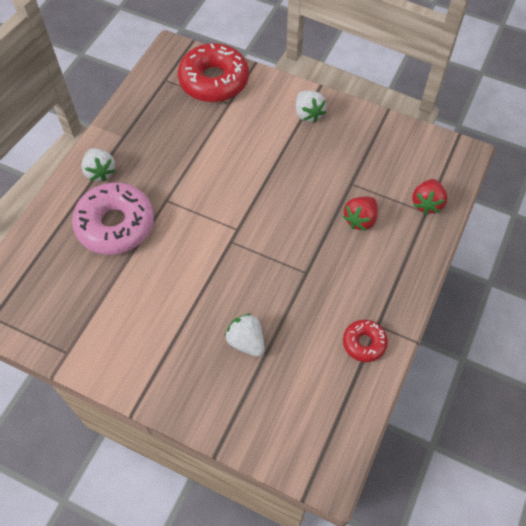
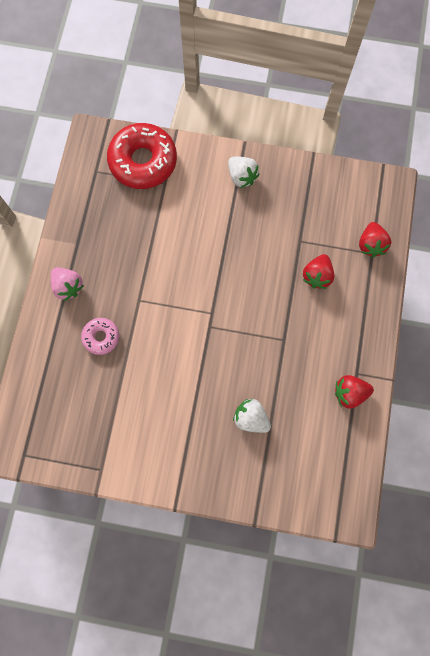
camera: 15 degrees left, 15 degrees up
(100, 172) = (68, 287): white strawberry -> pink strawberry
(115, 225) = (101, 337): pink donut -> pink donut, size x0.51
(364, 343) = (349, 393): red donut -> red strawberry

